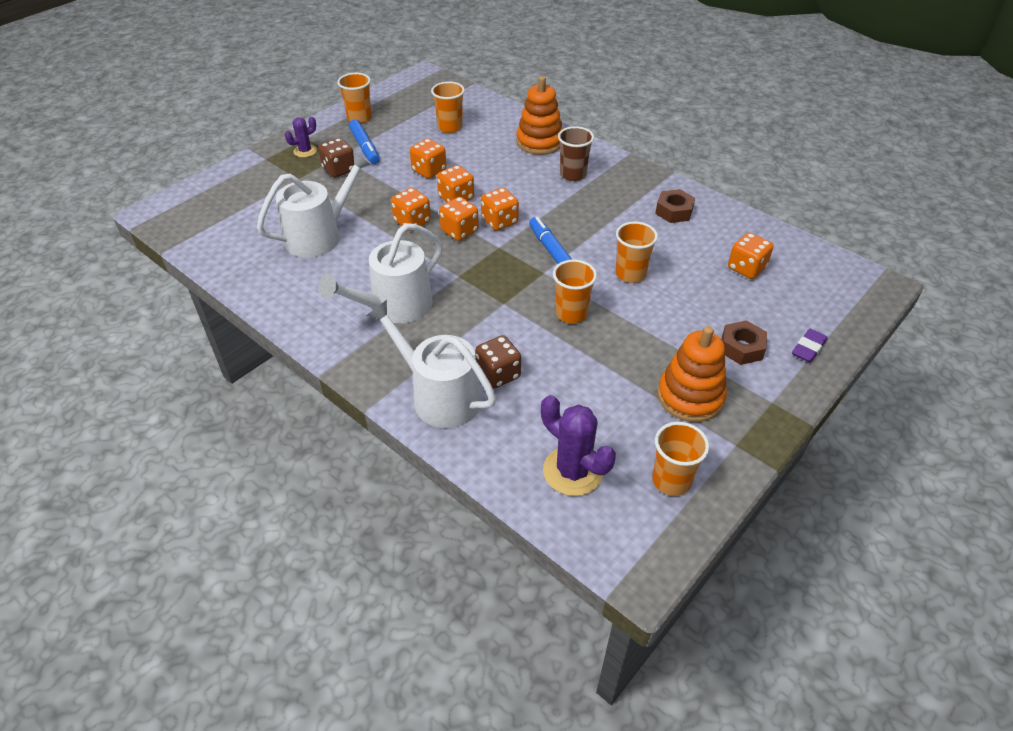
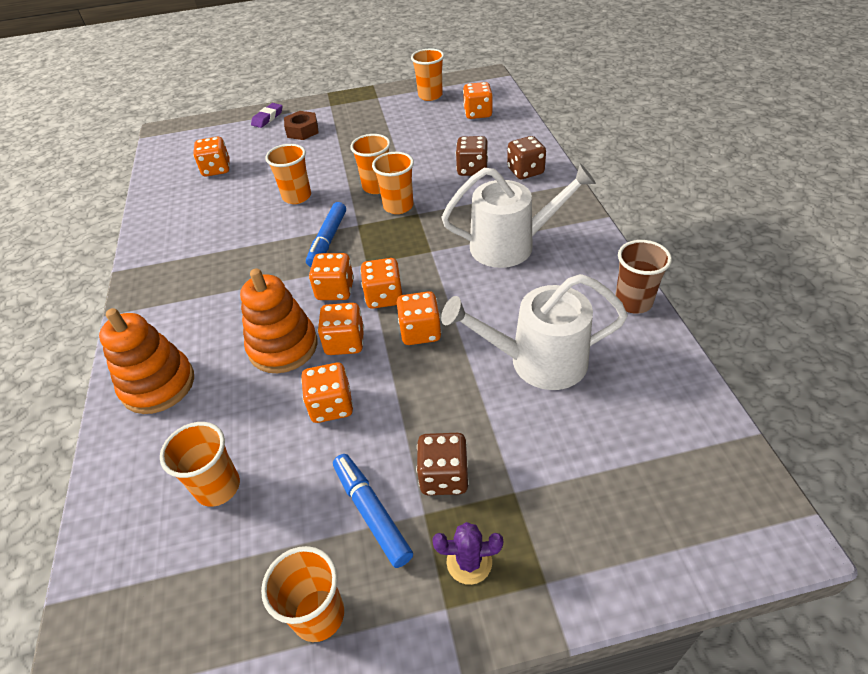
camera: 140 degrees left, 0 degrees up
(365, 147) = (372, 513): blue marker -> blue marker turned 45 degrees counterclockwise
(439, 396) = (525, 171): white watering can -> brown dice
(528, 302) = (398, 206): none -> orange cup
(573, 174) = (197, 314): brown cup -> brown cup (633, 302)
(573, 471) = (478, 113): purple cactus -> orange dice
(674, 211) = (183, 232): brown nut -> none
(690, 397) = (369, 120): orange stacking toy -> orange stacking toy (283, 347)
(808, 348) = (267, 118): purple eraser -> purple eraser turned 45 degrees counterclockwise

